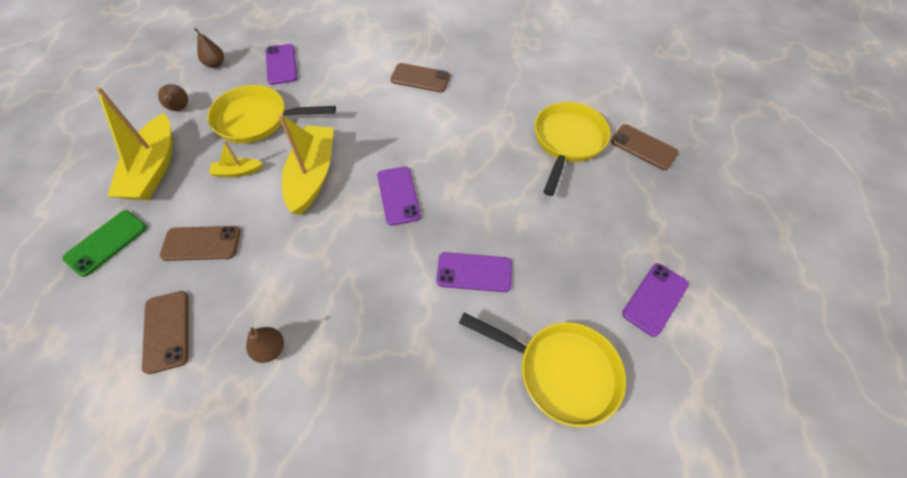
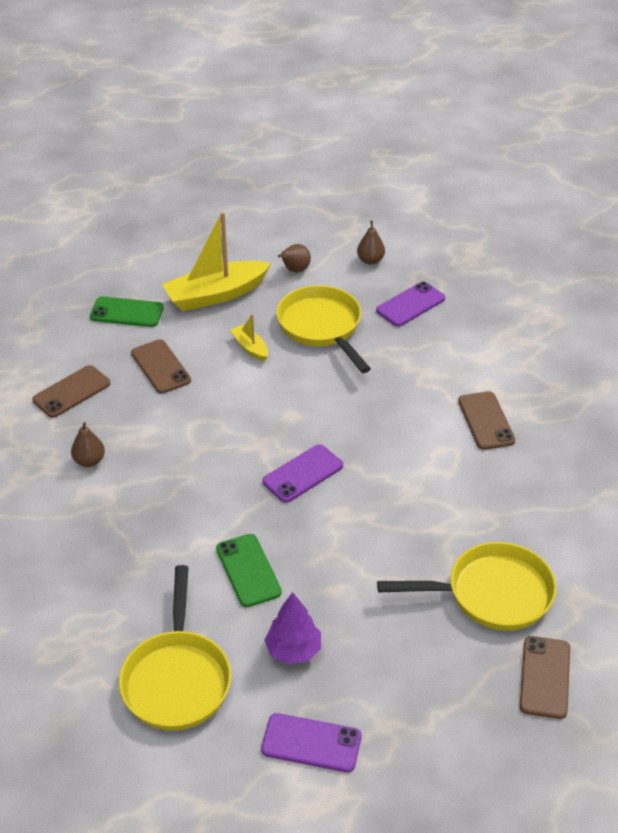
camera: 65 degrees right, 15 degrees down
(312, 175) = (283, 399): yellow boat -> none
(474, 272) = (248, 570): purple phone -> green phone
(566, 274) = (293, 650): none -> purple tree

